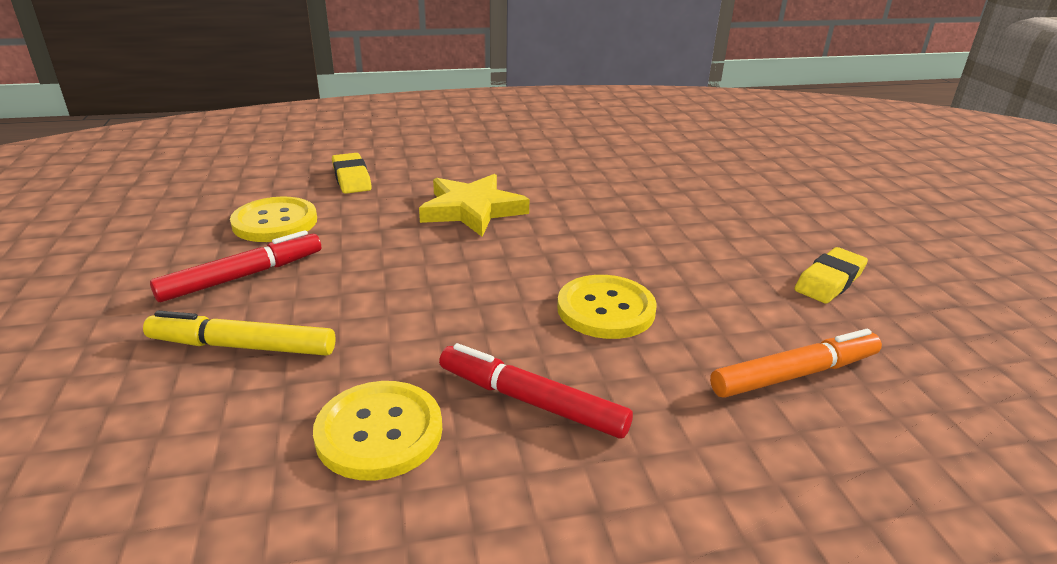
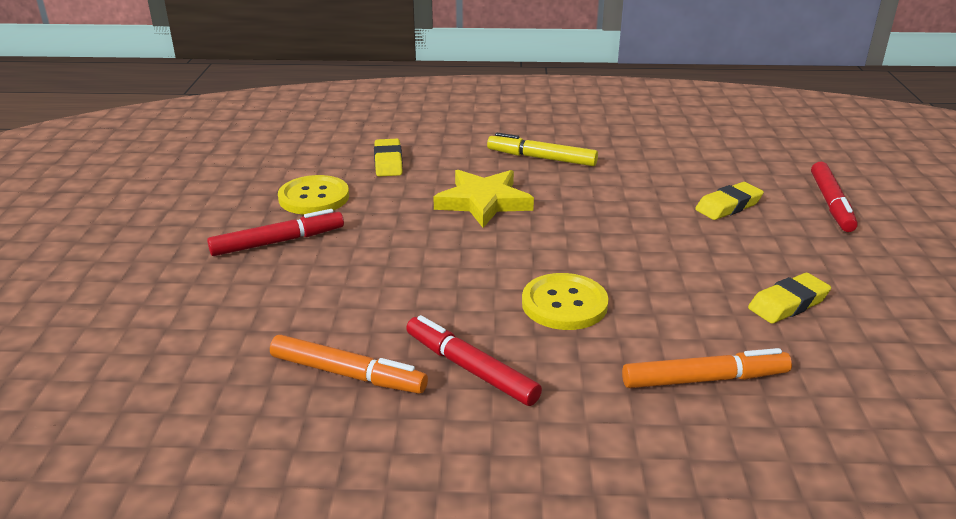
camera: 15 degrees right, 0 degrees up
(243, 346) = (266, 297): yellow marker -> yellow marker (541, 158)
(379, 432) = (348, 374): yellow button -> orange marker
(720, 192) = (728, 206): none -> yellow eraser
(810, 182) = (831, 204): none -> red marker

